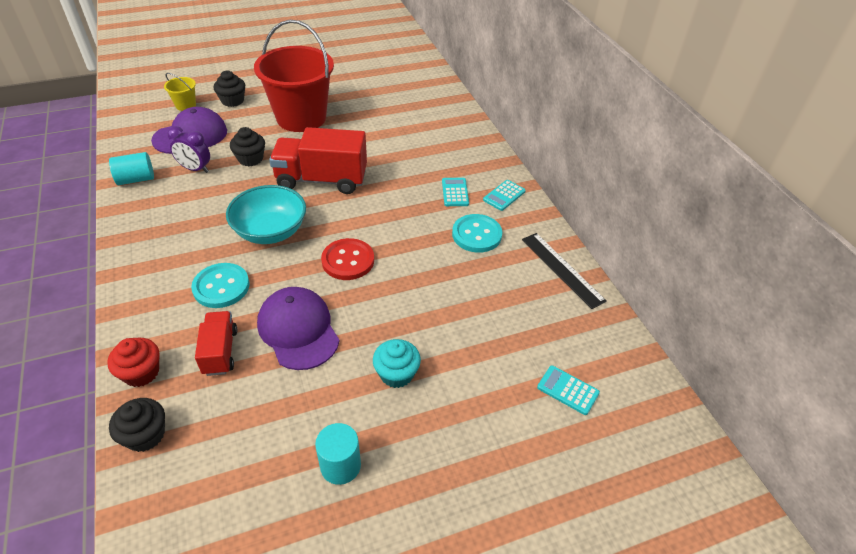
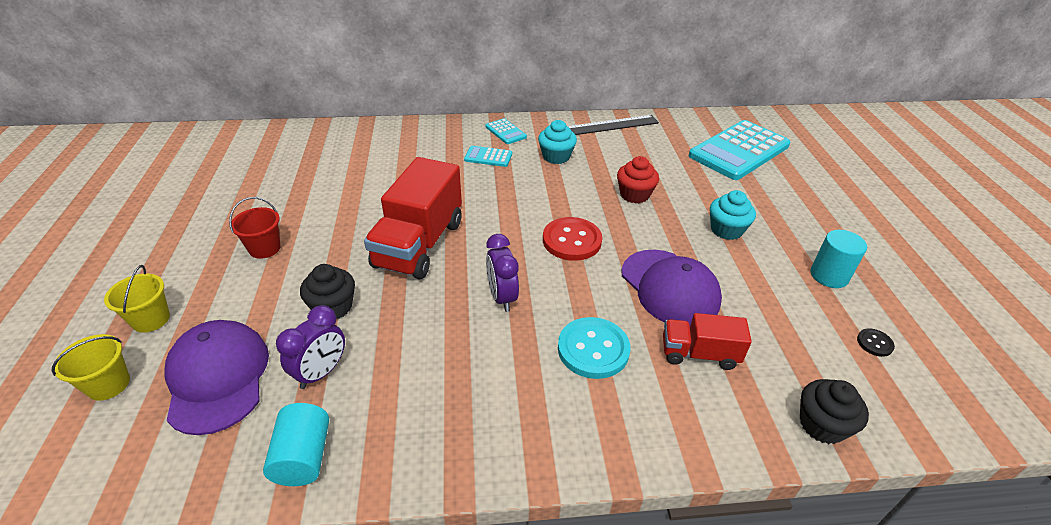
camera: 75 degrees left, 5 degrees down
(141, 372) = (732, 432): red cupcake -> red cupcake (634, 194)
(232, 101) = (151, 319): black cupcake -> yellow bucket
(242, 495) = (874, 343): none -> black button
(270, 231) = (502, 297): turquoise bowl -> purple clock
(298, 330) = (669, 287): purple cap -> purple cap turned 105 degrees counterclockwise
(301, 118) = (264, 248): red bucket -> red bucket, size x0.41
(476, 235) = (556, 156): turquoise button -> turquoise cupcake
(568, 390) = (739, 151): turquoise calculator -> turquoise calculator, size x2.28

